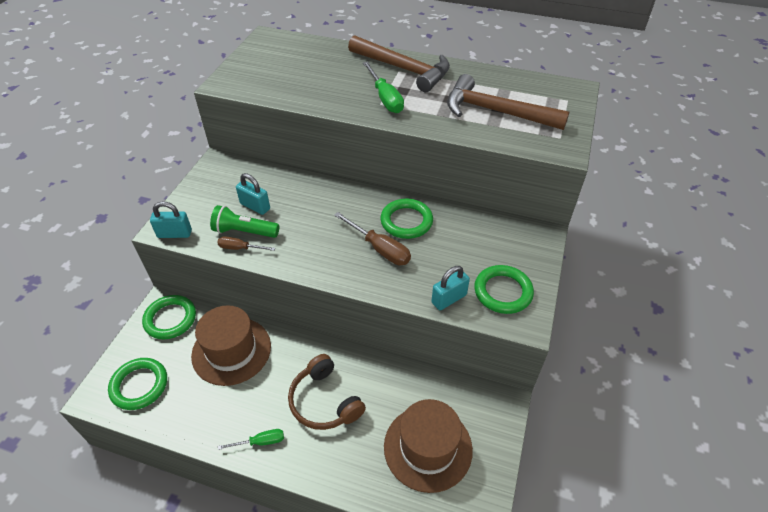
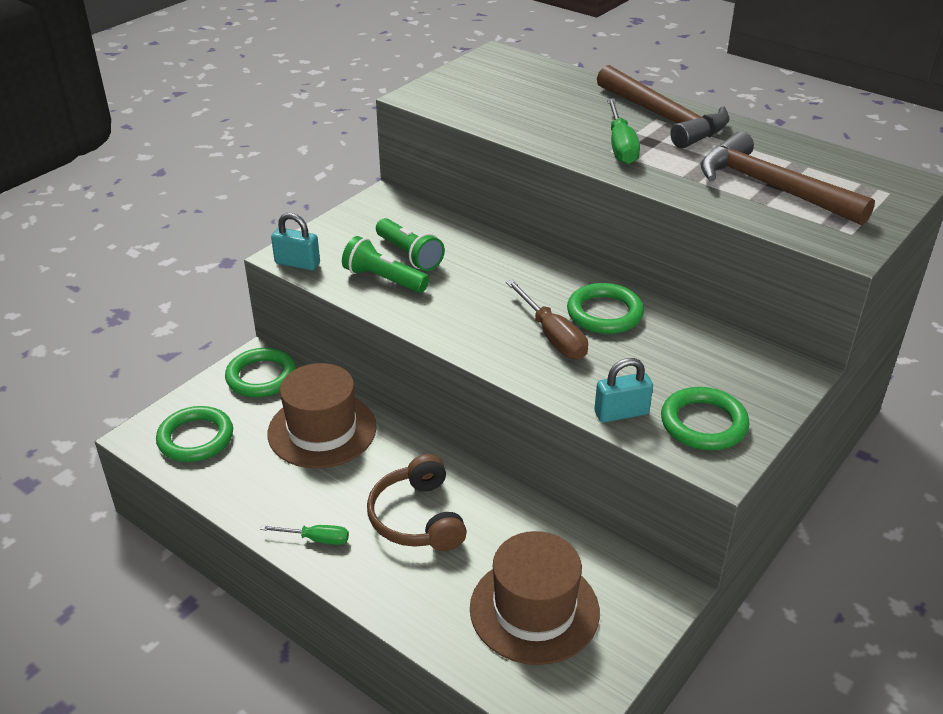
camera: 20 degrees right, 10 degrees down
(240, 248) = (370, 296): brown screwdriver -> none
(255, 206) = (409, 255): turquoise padlock -> green flashlight

